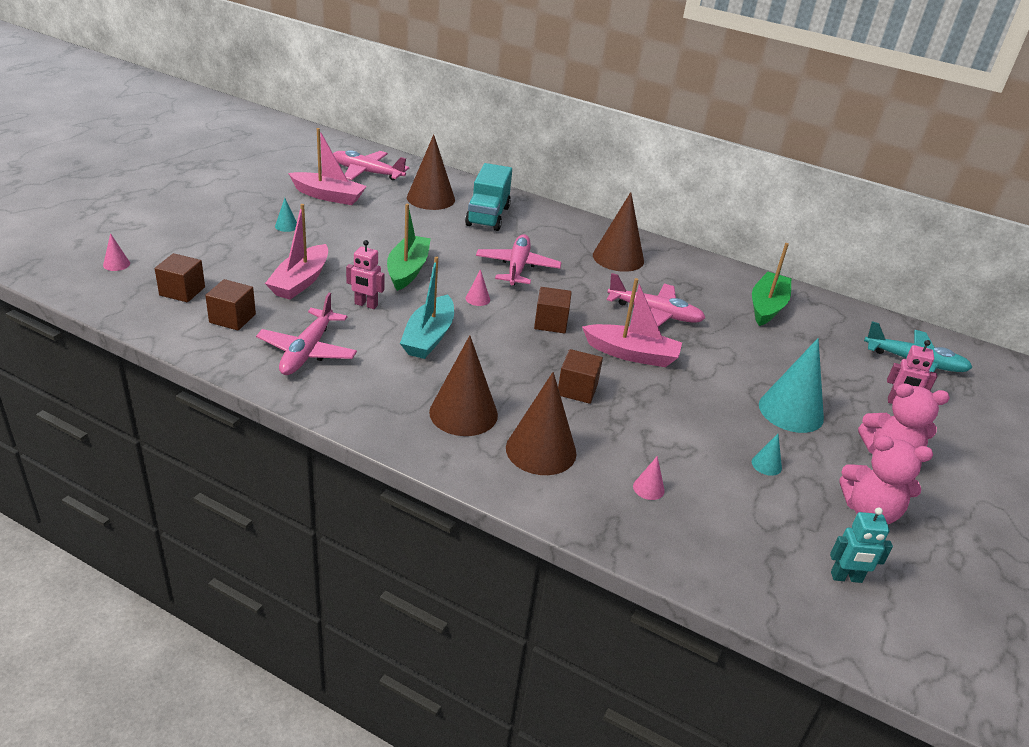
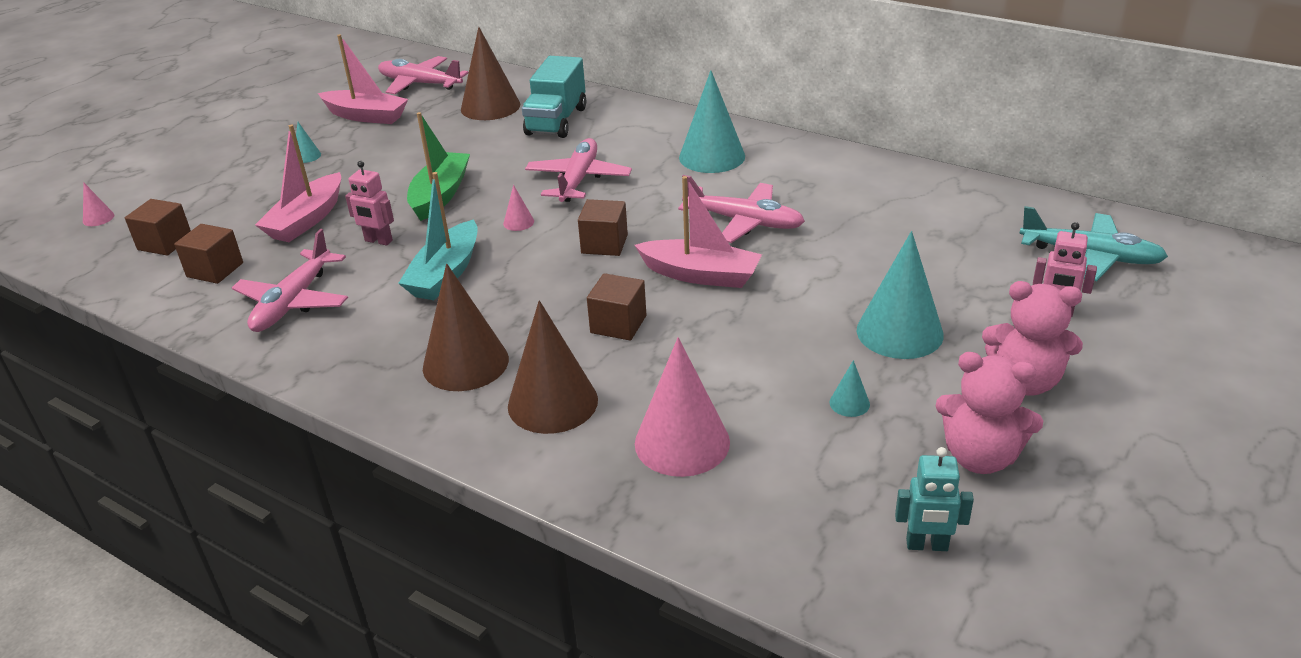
camera: 10 degrees right, 0 degrees up
(618, 258) = (712, 156): brown cone -> turquoise cone
(648, 488) = (682, 442): pink cone -> pink cone, size x2.31
(767, 307) = (898, 201): green boat -> none

